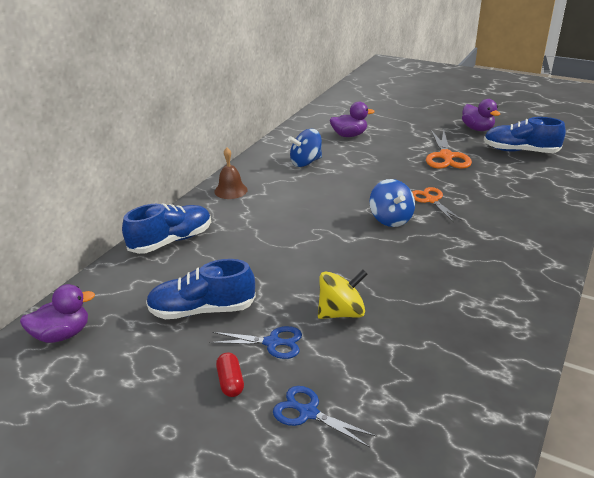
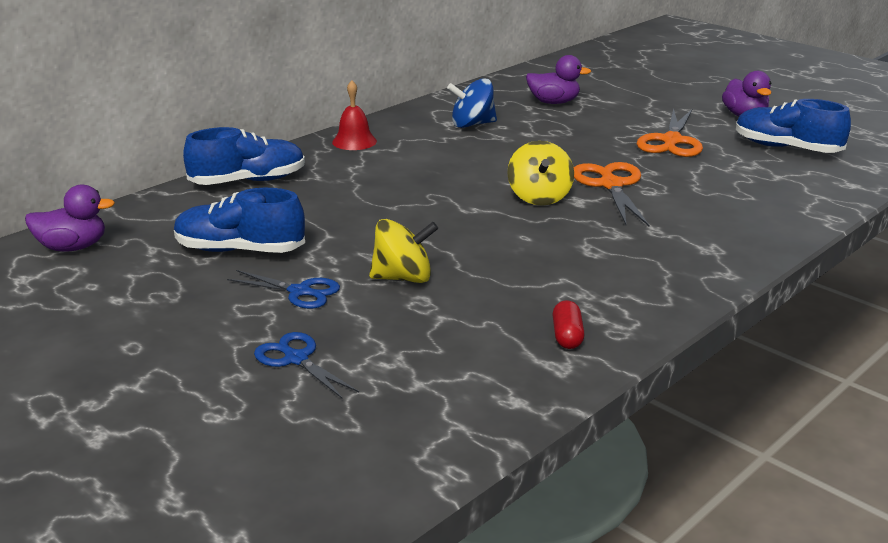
camera: 15 degrees right, 5 degrees down
(230, 382) = (227, 318): red capsule -> red capsule (567, 336)
(231, 190) = (354, 141): brown bell -> red bell
(391, 219) = (539, 197): blue spinning top -> yellow spinning top
(431, 200) = (611, 185): orange scissors -> orange scissors, size x1.51

